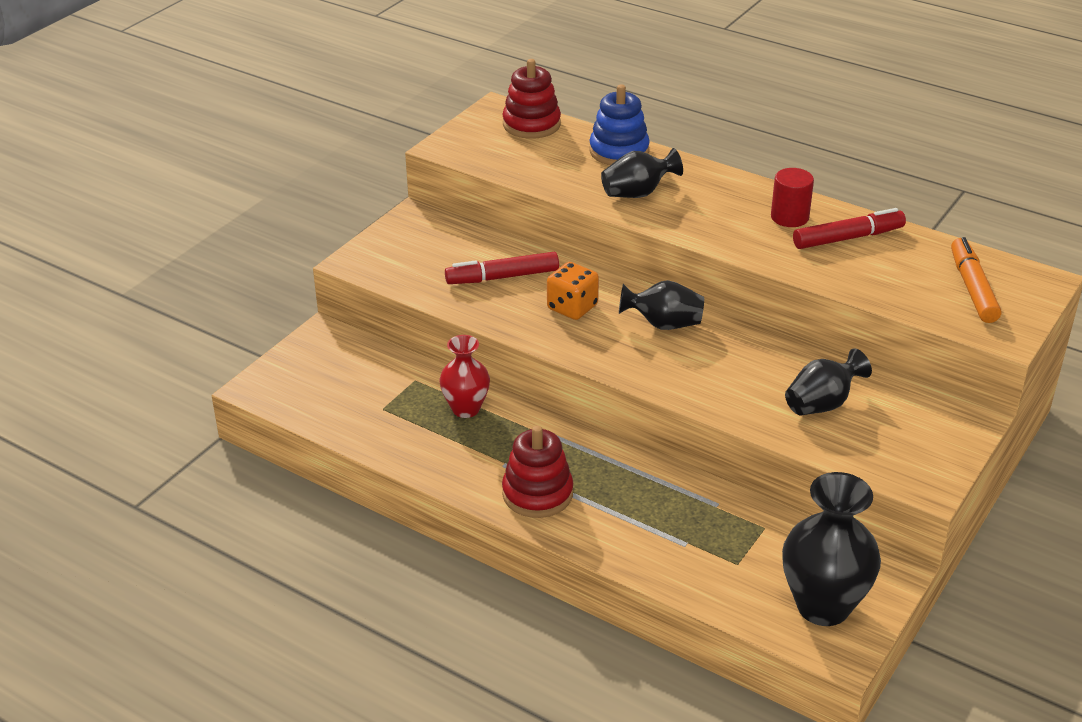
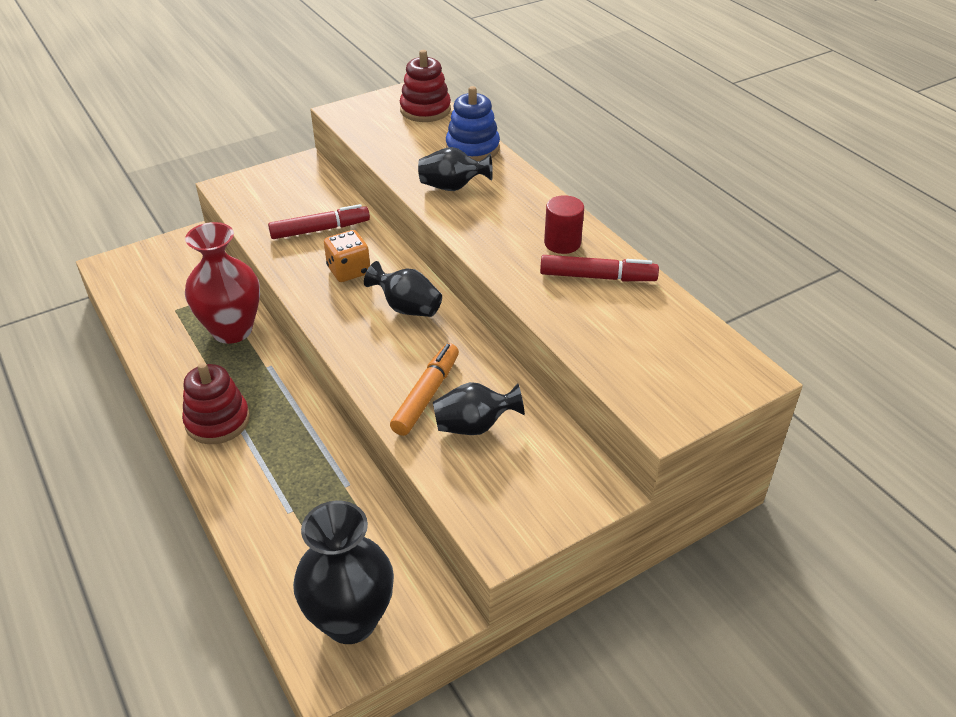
camera: 25 degrees right, 5 degrees up
(466, 409) = (232, 330): red vase -> red vase, size x1.63
(502, 277) = (320, 230): red marker -> red marker turned 150 degrees clockwise
(972, 288) = (673, 361): orange marker -> orange marker (426, 395)

